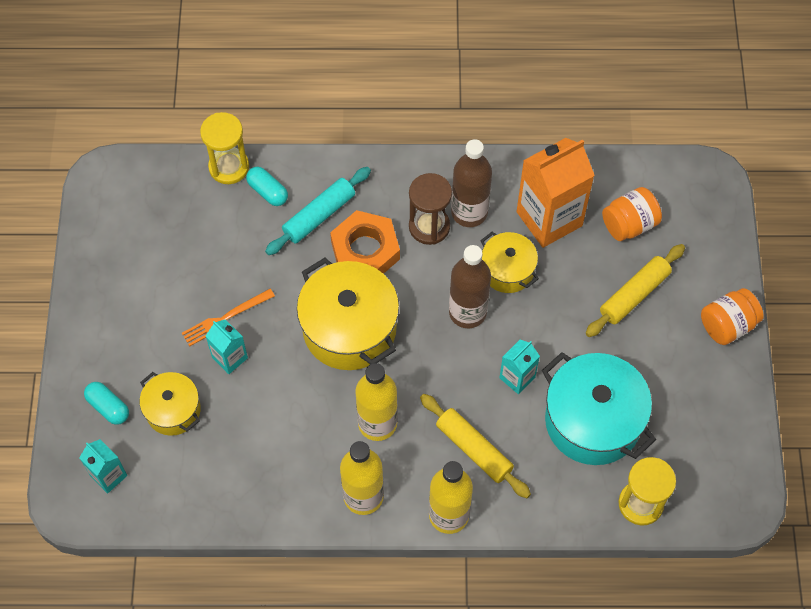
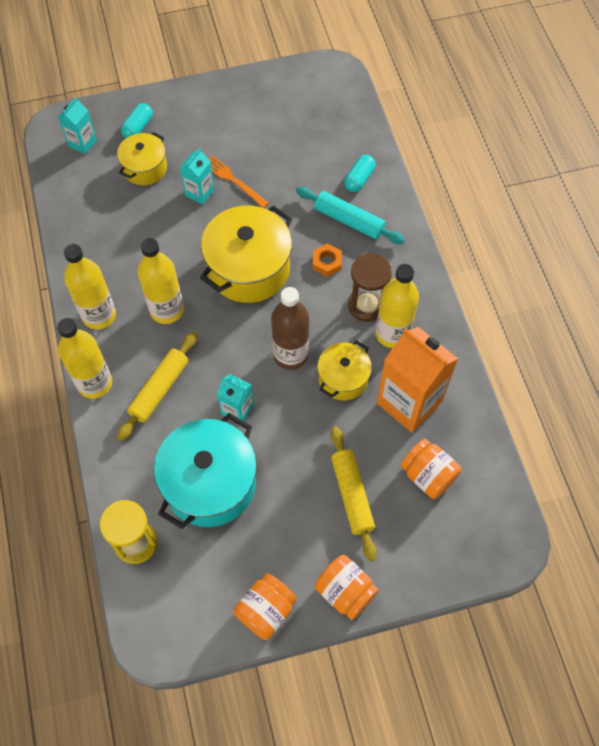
camera: 75 degrees right, 0 degrees up
(229, 167) = (372, 147): yellow hourglass -> none
(365, 250) = (327, 262): orange nut -> orange nut, size x0.51
(469, 212) = (392, 334): brown bottle -> yellow bottle
(634, 295) = (352, 495): yellow rolling pin -> yellow rolling pin turned 45 degrees clockwise
(732, 398) = (265, 610): none -> orange jar

